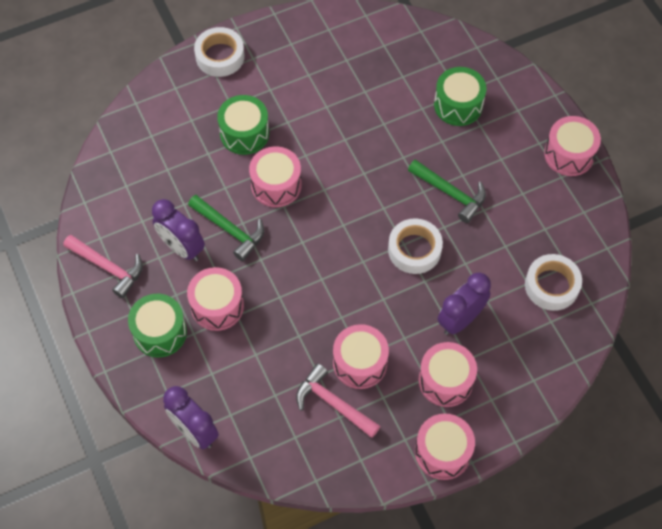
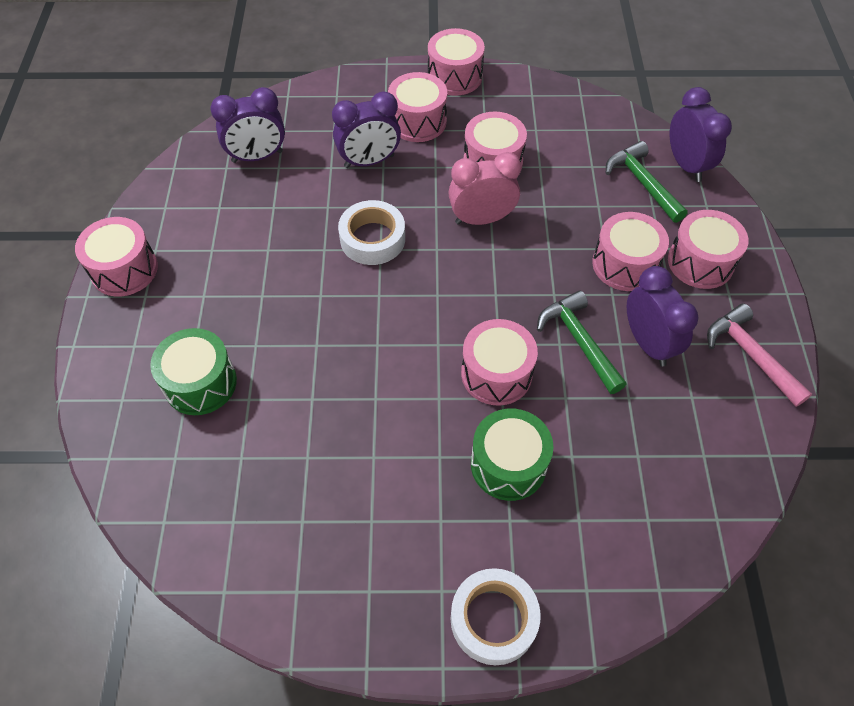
camera: 155 degrees left, 5 degrees down
(160, 332) = (700, 262): green drum -> pink drum
(333, 403) = (536, 140): pink hammer -> none
(342, 301) = (481, 219): none -> pink clock
(450, 193) = (291, 280): green hammer -> green hammer (642, 183)
(551, 285) = (257, 157): white tape -> purple clock

